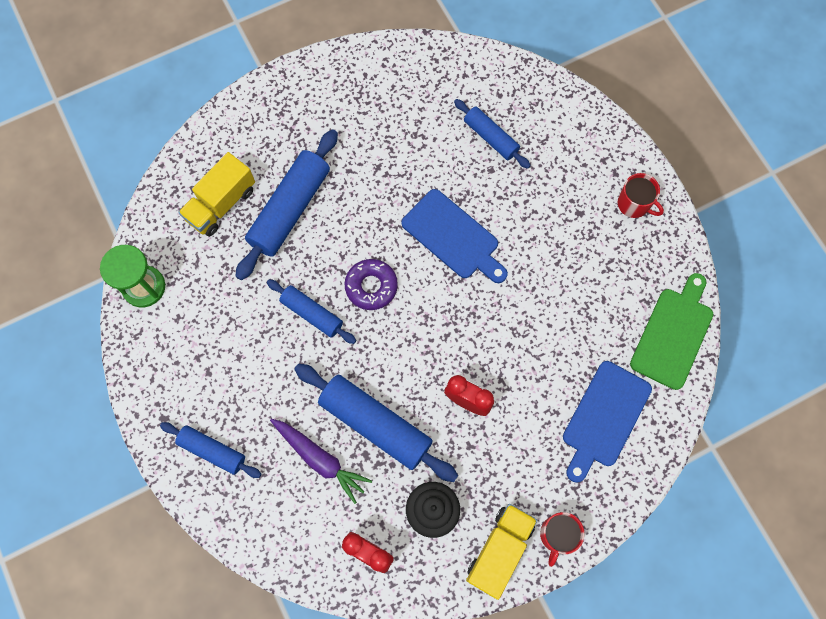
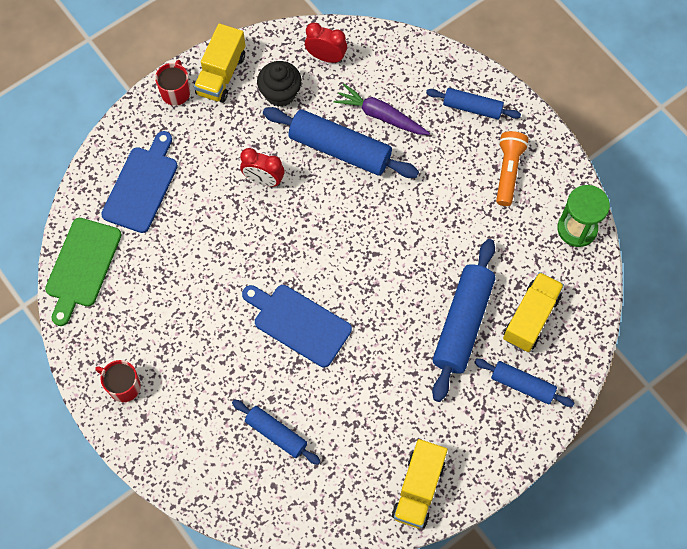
camera: 170 degrees right, 5 degrees down
(196, 364) = (508, 171): none -> orange flashlight
(312, 314) = (417, 230): blue rolling pin -> blue rolling pin (522, 385)
(369, 71) = (418, 489): none -> yellow truck
(371, 286) = (368, 263): purple donut -> none

